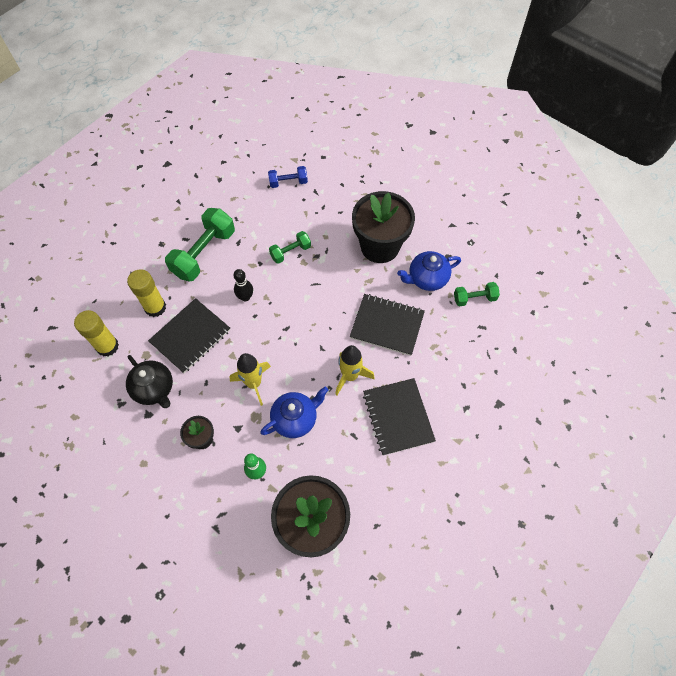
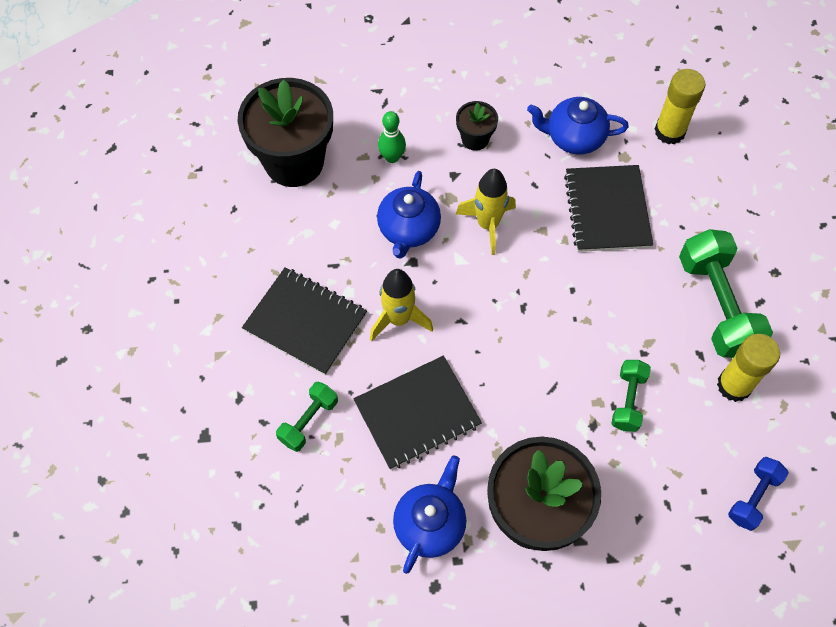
camera: 135 degrees right, 0 degrees up
(154, 389) = (574, 138): black teapot -> blue teapot
(155, 307) = (680, 204): yellow glue stick -> yellow glue stick (734, 385)
(245, 297) = (607, 300): black bowling pin -> none
(474, 298) = (345, 552): green dumbbell -> green dumbbell (308, 421)

